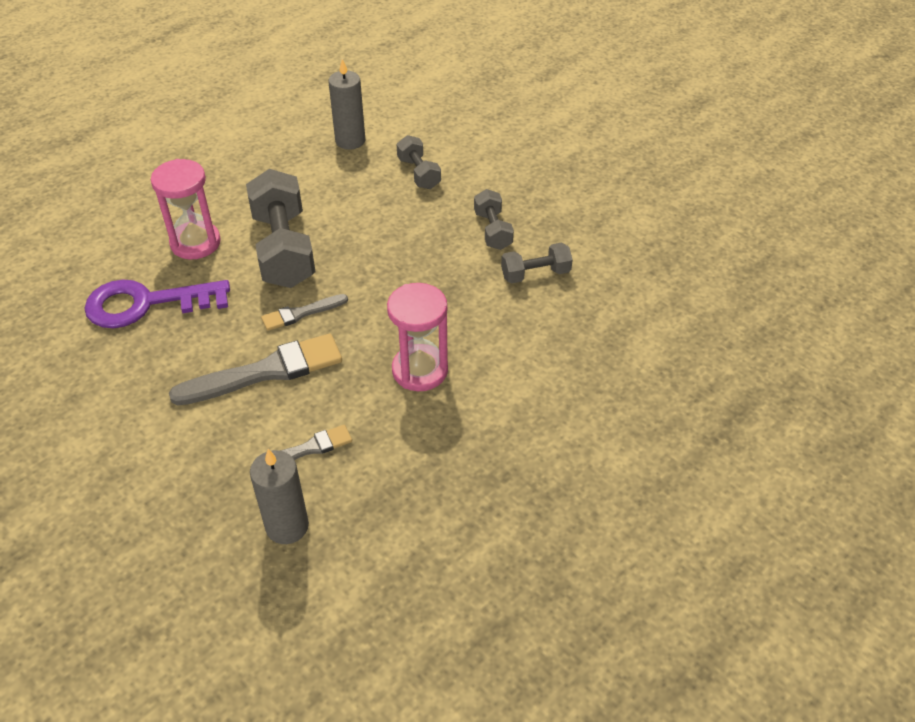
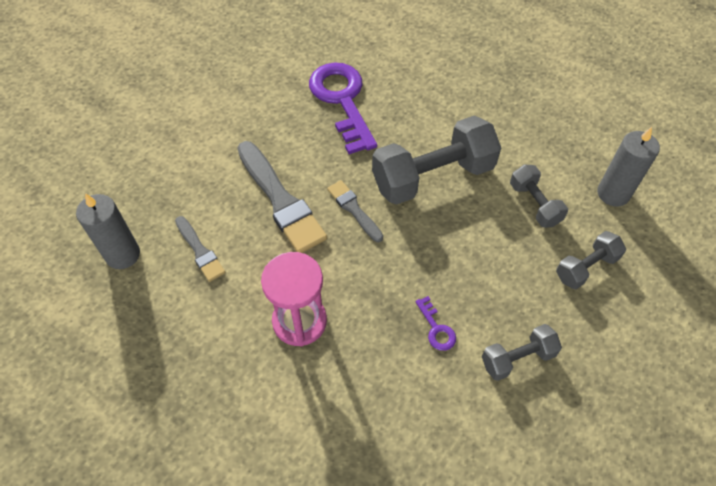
camera: 80 degrees right, 10 degrees up
(195, 243) = (422, 112): pink hourglass -> none
(452, 275) = (436, 328): none -> purple key
(535, 274) = (459, 414): grey dumbbell -> grey dumbbell (534, 204)

